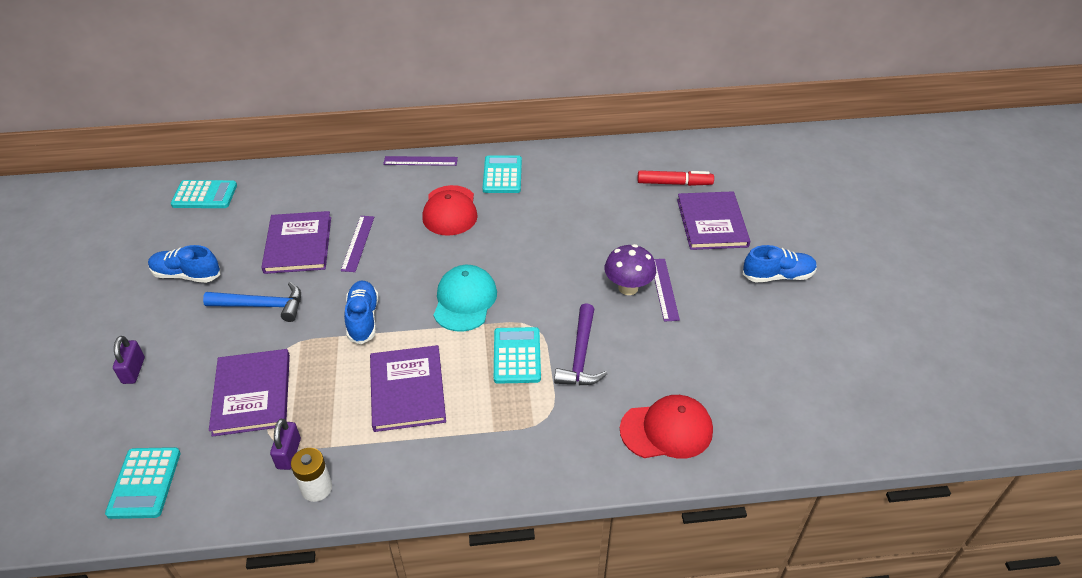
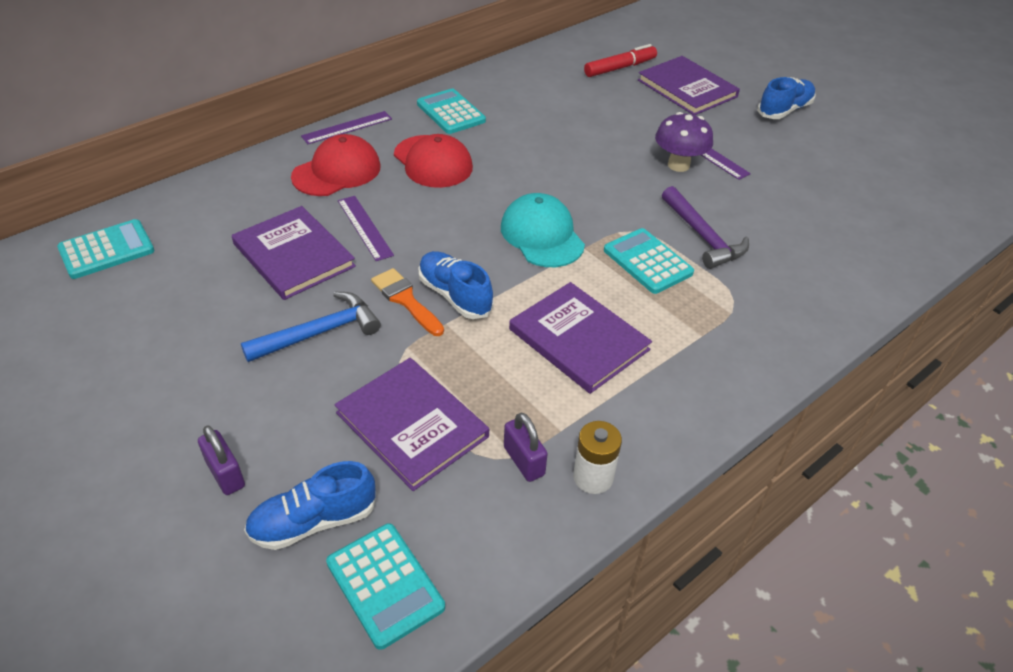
camera: 35 degrees left, 0 degrees up
(187, 275) = (181, 341): blue shoe -> blue shoe (313, 521)
(331, 307) = (405, 300): none -> orange brush
(666, 430) = (840, 264): red cap -> red cap (337, 171)

